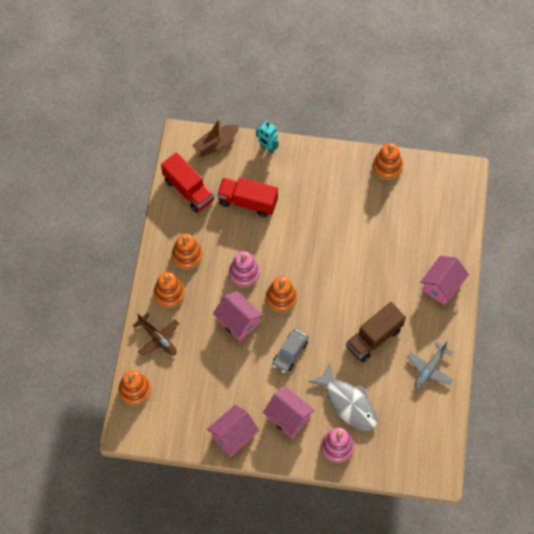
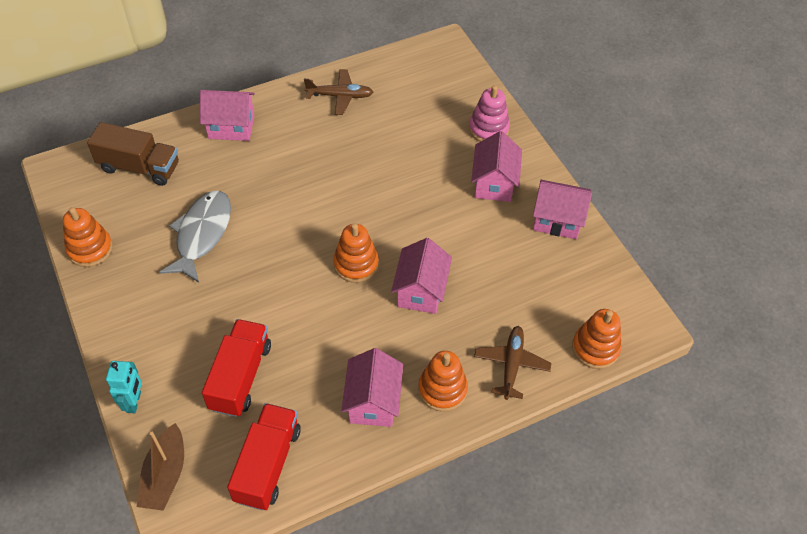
camera: 125 degrees left, 10 degrees down
(187, 256) = (373, 402): orange stacking toy -> pink house
(216, 144) = (165, 475): brown boat -> brown boat turned 75 degrees clockwise
(244, 273) = (351, 321): pink stacking toy -> none
(247, 202) = (240, 377): red truck -> red truck turned 150 degrees counterclockwise
(290, 353) = (418, 220): grey car -> none
(348, 403) = (433, 142): grey fish -> grey fish (202, 234)
(374, 338) = (340, 155): brown truck -> brown truck (139, 167)
(429, 369) = (340, 96): grey plane -> brown plane

